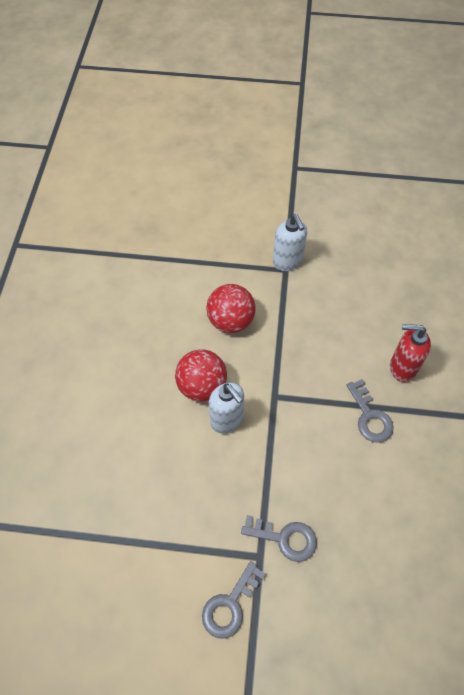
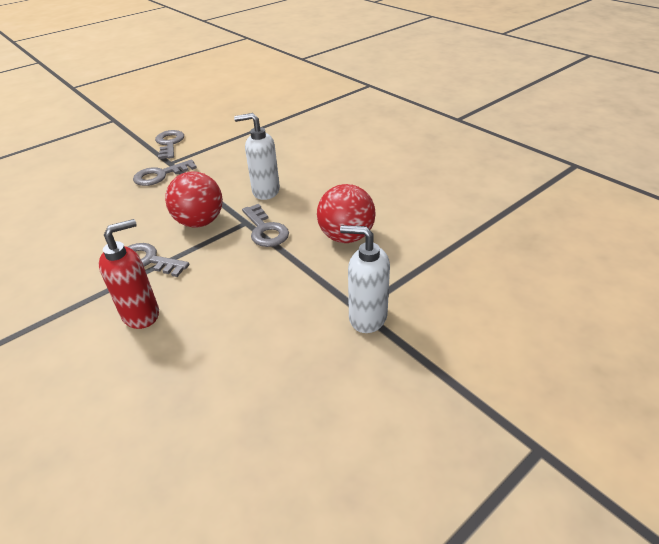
camera: 135 degrees right, 20 degrees down
(202, 386) = (308, 193): red ball -> red ball (200, 222)
(270, 374) = (265, 230): none -> grey key

